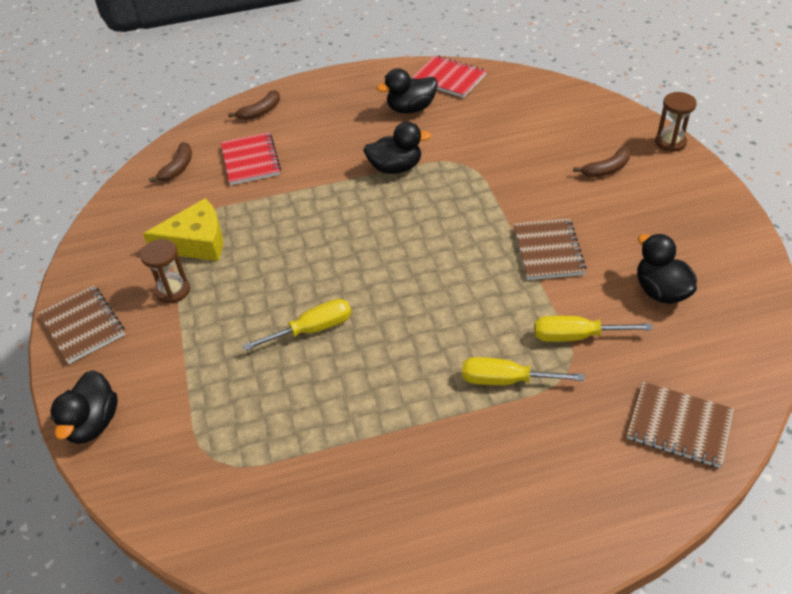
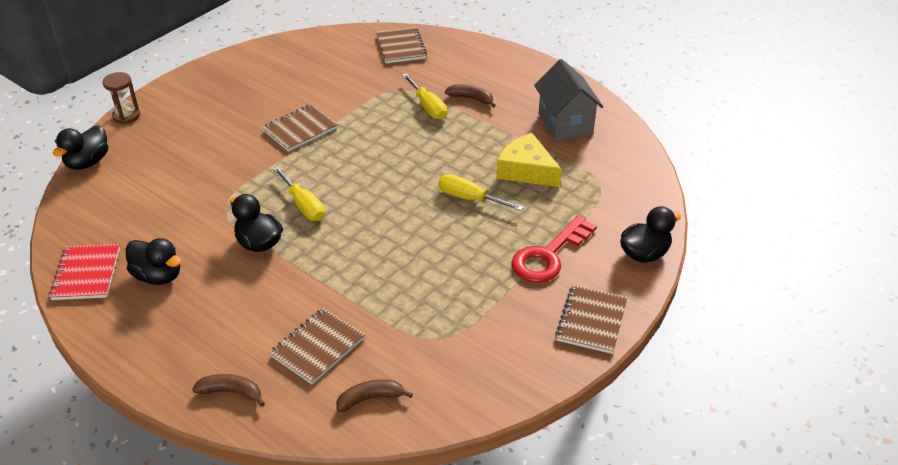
camera: 130 degrees left, 5 degrees down
(173, 291) = (509, 292): brown hourglass -> none
(178, 344) = (549, 255): none -> red key
(196, 242) = (450, 314): yellow cheese -> yellow cheese (526, 170)
(251, 160) = (317, 347): red notebook -> brown notebook
(351, 508) = (565, 123): none -> grey house
(576, 336) = (369, 95): yellow screwdriver -> yellow screwdriver (303, 205)
(606, 169) = (183, 134): brown banana -> brown banana (471, 98)
(660, 291) = (301, 78): black duck -> black duck (88, 162)

